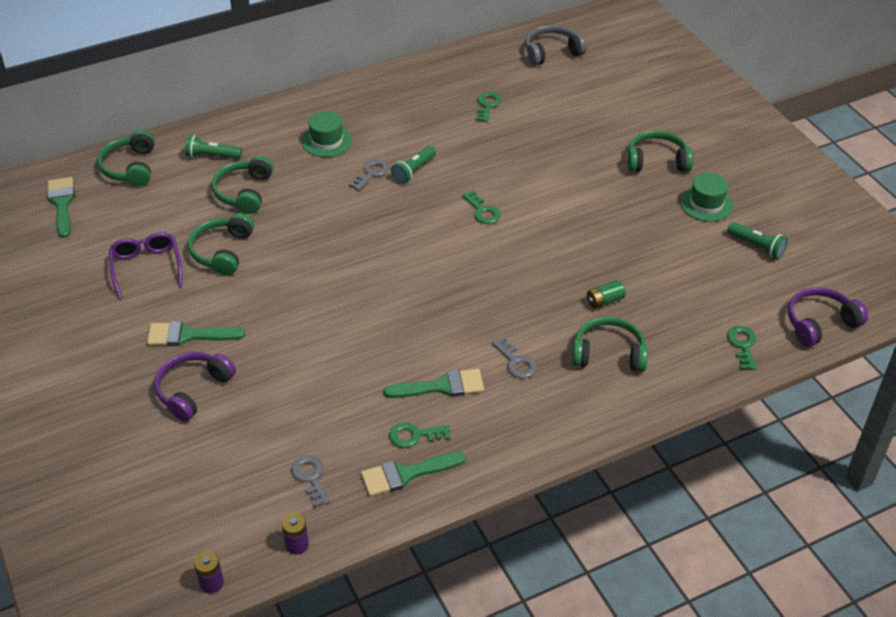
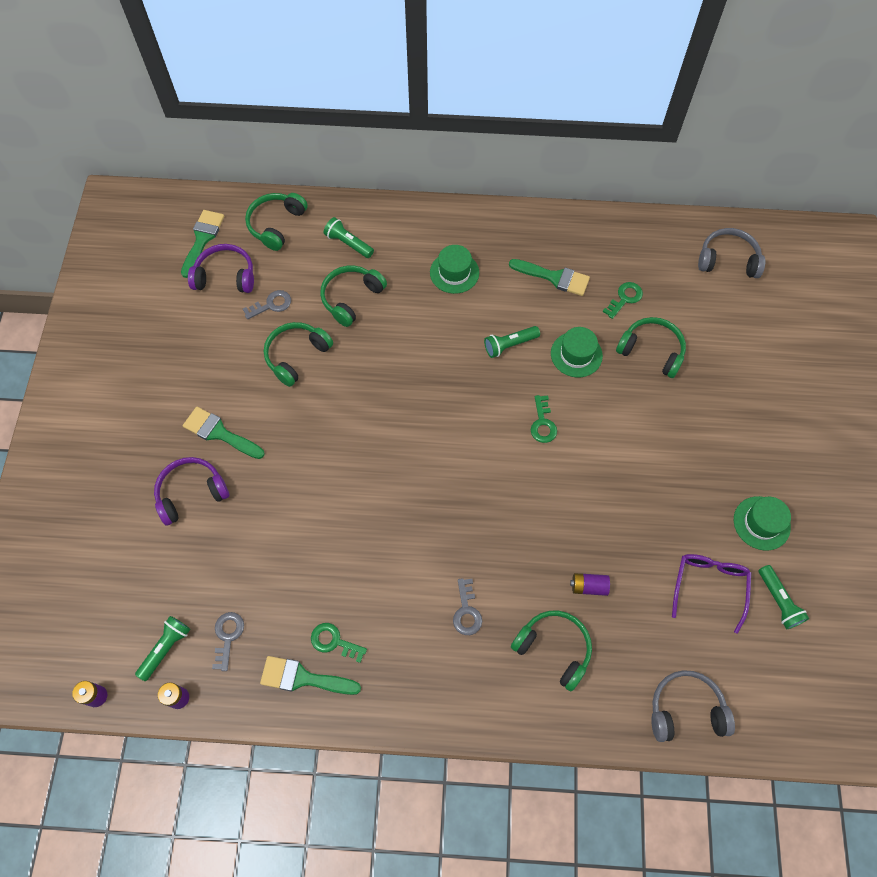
camera: 30 degrees right, 20 degrees up
(146, 266) = (229, 341): purple glasses -> purple glasses (709, 585)
(256, 514) = (166, 648): none -> green flashlight
(371, 173) = (470, 330): grey key -> grey key (271, 305)
(442, 386) = (387, 602): green brush -> green brush (554, 277)
(475, 156) = (576, 354): none -> green hat
(604, 301) = (588, 586): green battery -> purple battery
(656, 161) = (746, 446): green headphones -> green headphones (651, 351)
(743, 345) = (685, 710): green key -> grey headphones
(820, 323) = (779, 727): purple headphones -> purple headphones (225, 276)

